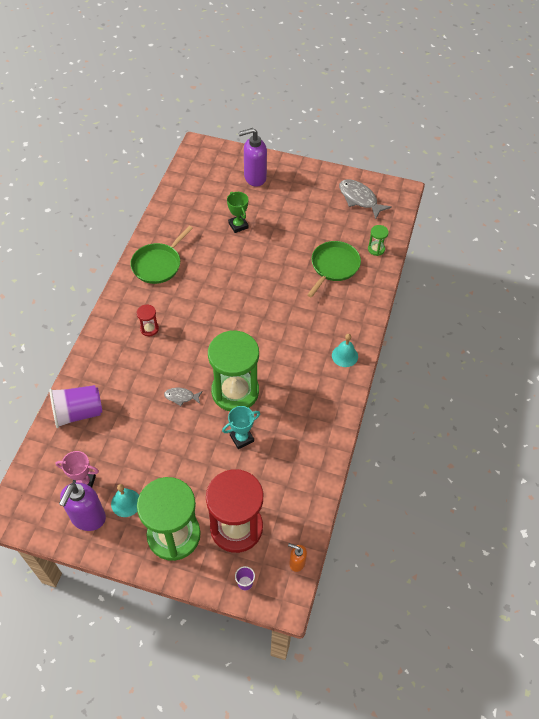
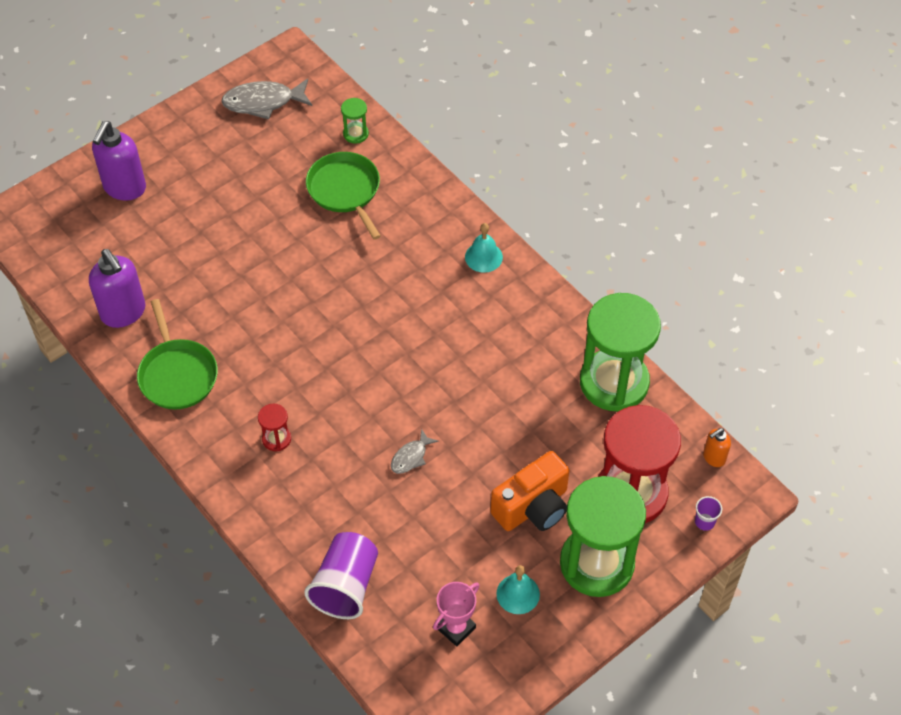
camera: 55 degrees left, 0 degrees up
(88, 518) = (510, 647): purple soap dispenser -> purple soap dispenser (124, 313)
(190, 478) = (533, 507): none -> orange camera
(235, 391) = (447, 395): green hourglass -> green hourglass (614, 382)
(238, 225) = (190, 251): green trophy -> none
(241, 438) = (518, 424): turquoise trophy -> none

